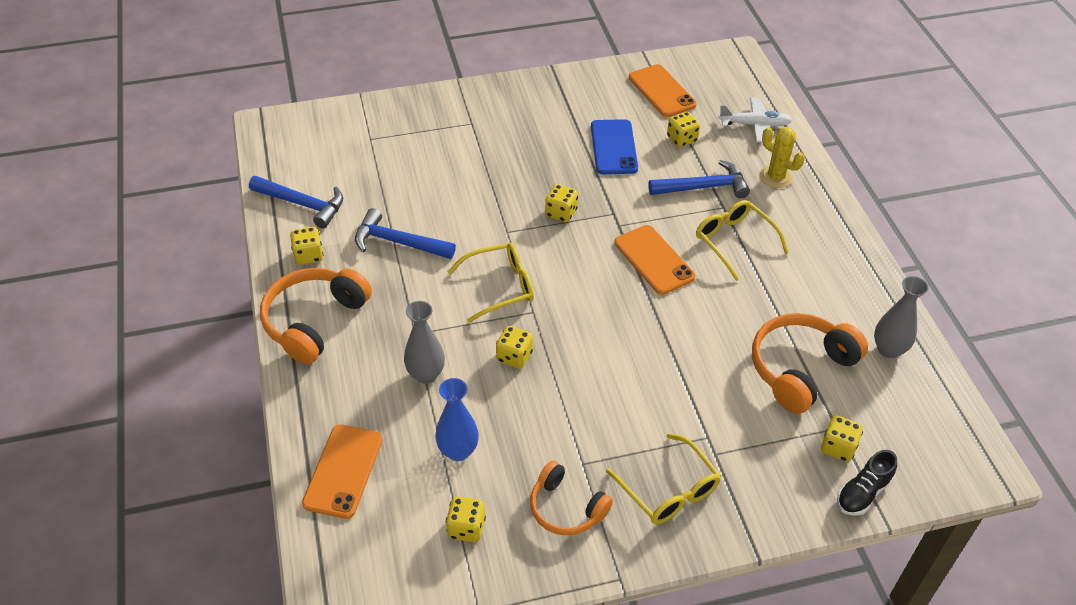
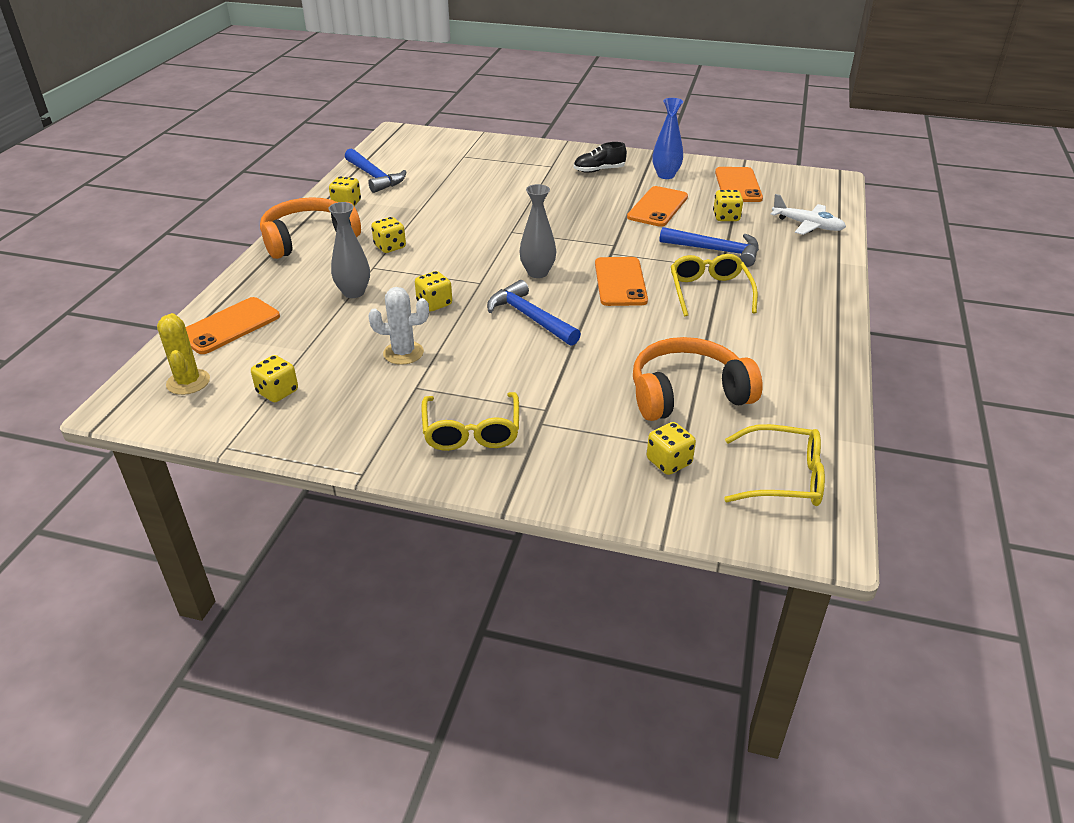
camera: 30 degrees right, 10 degrees down
(398, 242) = (419, 214): blue hammer -> blue hammer (530, 317)
(458, 451) = (325, 344): blue vase -> blue vase (665, 175)
(500, 287) = (469, 260): yellow glasses -> yellow glasses (783, 477)
(538, 429) = (403, 353): none -> white cactus
(561, 213) = (569, 233): yellow dice -> yellow dice (390, 247)
(566, 508) = (370, 410): orange headphones -> none
(614, 147) = (658, 207): blue phone -> orange phone
(776, 177) = (795, 262): yellow cactus -> yellow cactus (188, 382)
(863, 493) = (661, 505): black shoe -> black shoe (599, 170)
(888, 349) = (797, 410): grey vase -> grey vase (537, 273)

